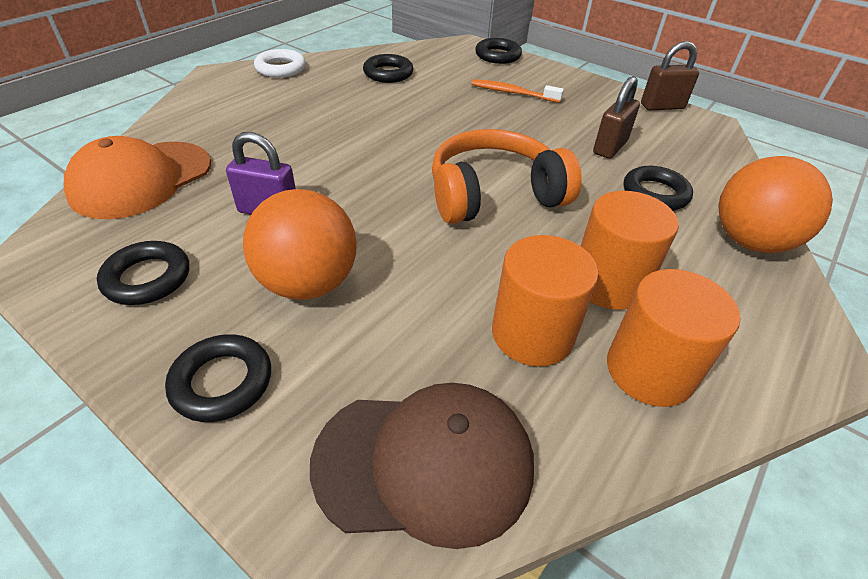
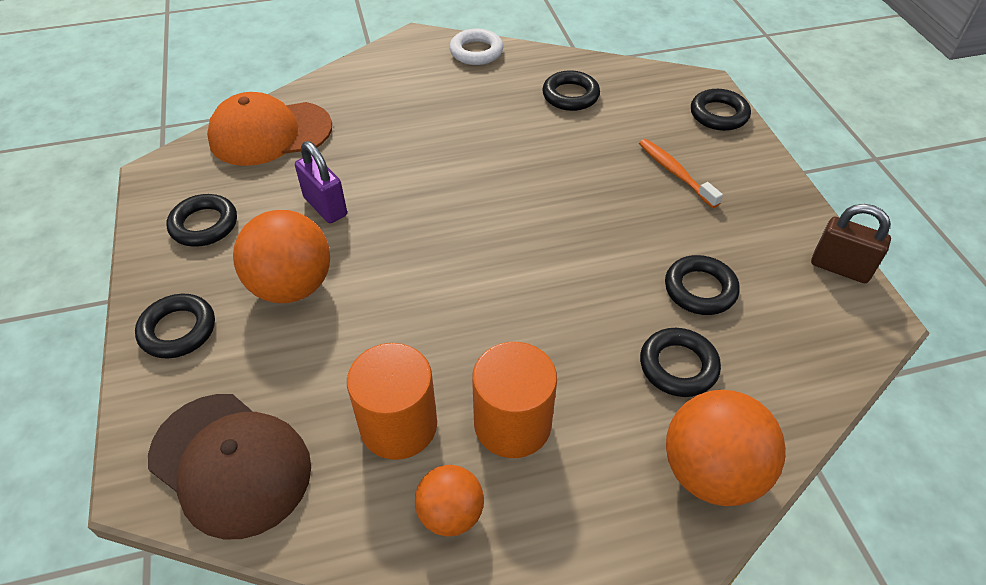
camera: 40 degrees right, 5 degrees up
(494, 195) = (516, 283): orange headphones -> none
(610, 147) = (700, 289): brown padlock -> black ring
(649, 370) = (450, 514): orange cylinder -> orange ball

